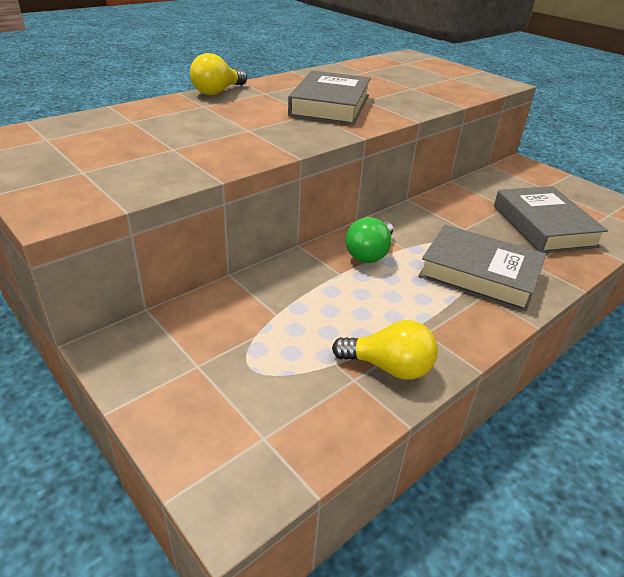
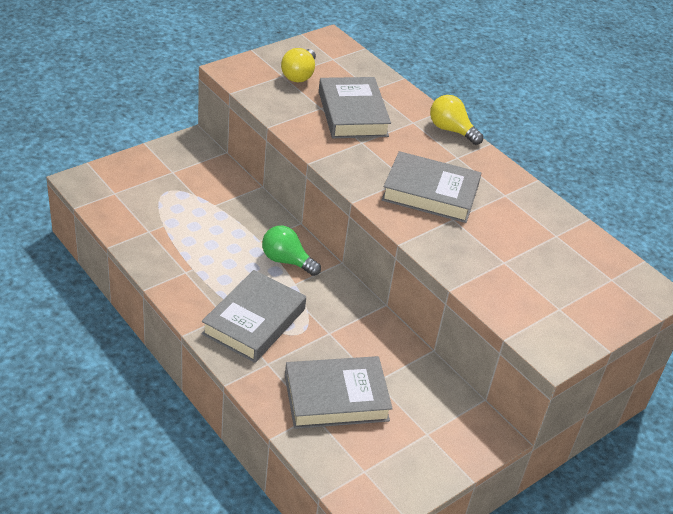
camera: 90 degrees right, 5 degrees up
(187, 132) = (352, 114): none -> grey book
(389, 367) = (156, 247): yellow light bulb -> yellow light bulb (299, 75)

